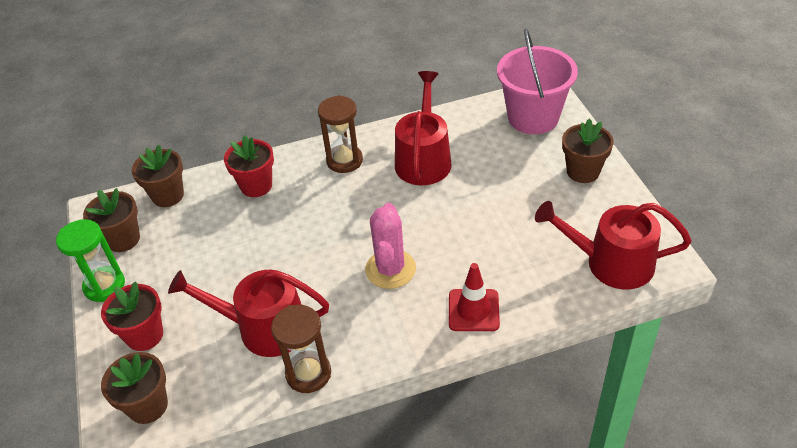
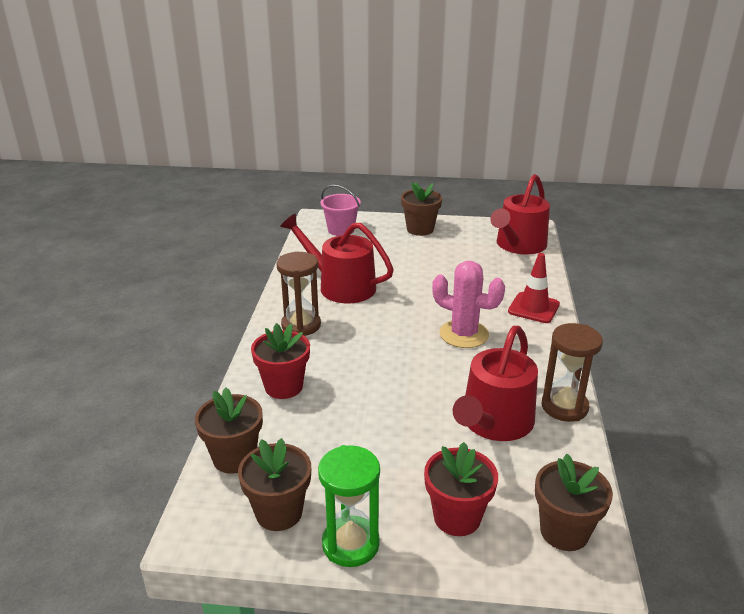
camera: 70 degrees left, 15 degrees down
(533, 117) = (341, 230): pink bucket -> pink bucket, size x0.58

